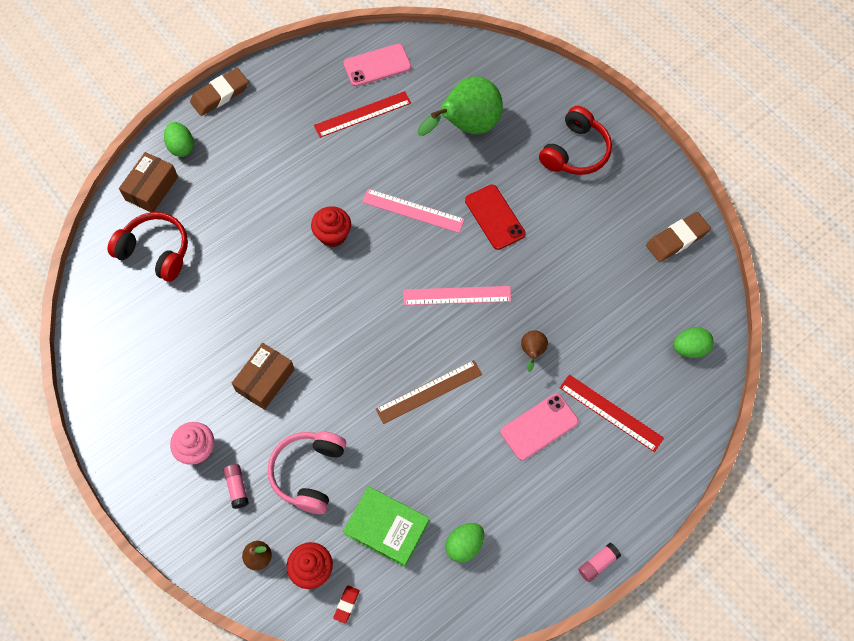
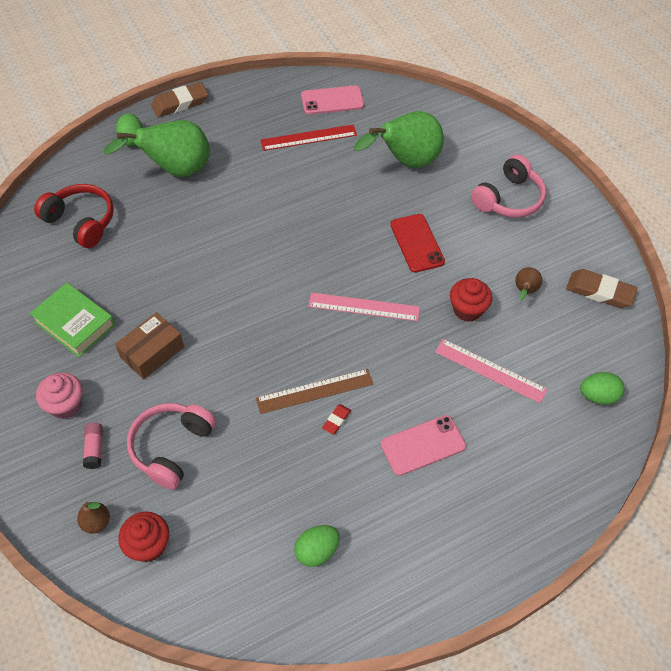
camera: 10 degrees right, 10 degrees down
(151, 188) = (94, 169): brown box -> none
(235, 176) = (175, 170): none -> green pear
(333, 235) = (254, 234): red cupcake -> red cupcake (467, 310)
(346, 604) = (175, 589): red eraser -> red eraser (336, 420)
(387, 528) = (238, 517): green book -> green book (74, 323)
(413, 211) = (337, 225): pink ruler -> pink ruler (490, 370)
(532, 352) = (430, 372): brown pear -> brown pear (524, 291)
(575, 151) = (509, 199): red headphones -> pink headphones
(597, 564) = (460, 599): pink glue stick -> none
(611, 412) = (502, 445): red ruler -> none
(677, 239) = (600, 291): brown eraser -> brown eraser turned 45 degrees clockwise

